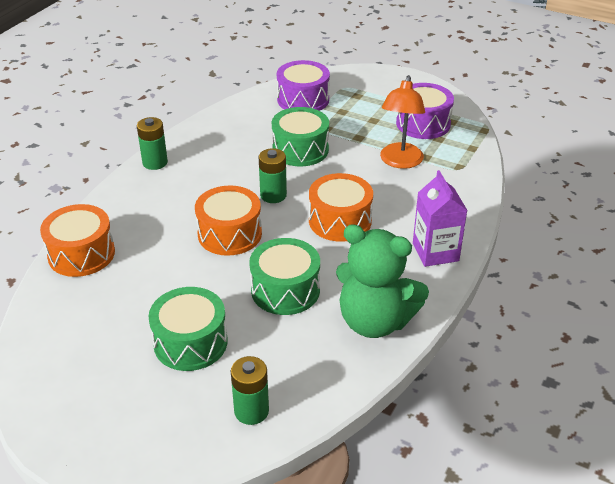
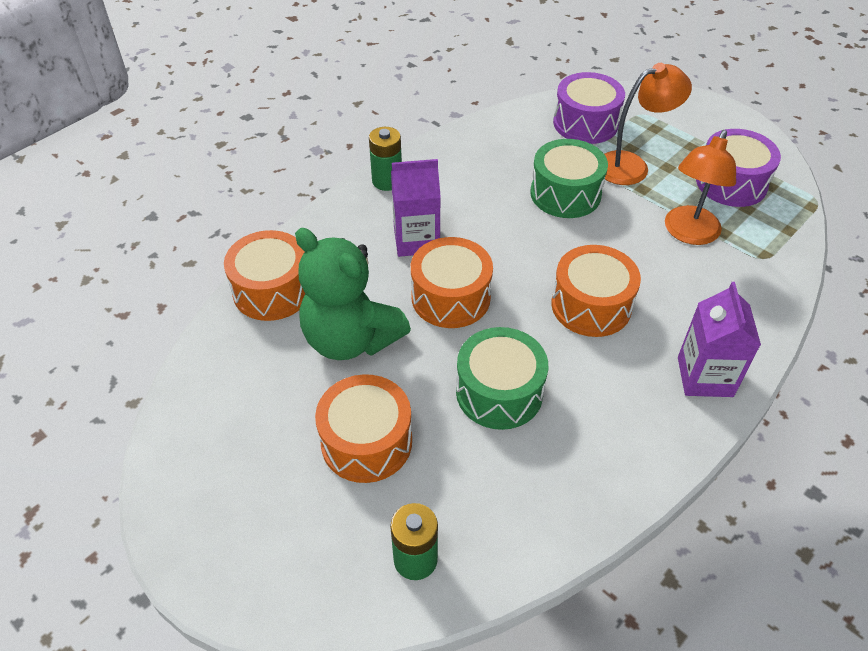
camera: 15 degrees right, 10 degrees up
(190, 342) = (366, 442): green drum -> orange drum
(191, 200) = (416, 240): none -> purple carton
(273, 195) = (516, 252): green battery -> none
(346, 123) = (632, 165): none -> orange lamp
(375, 321) = (601, 463): green teddy bear -> green teddy bear (351, 339)

